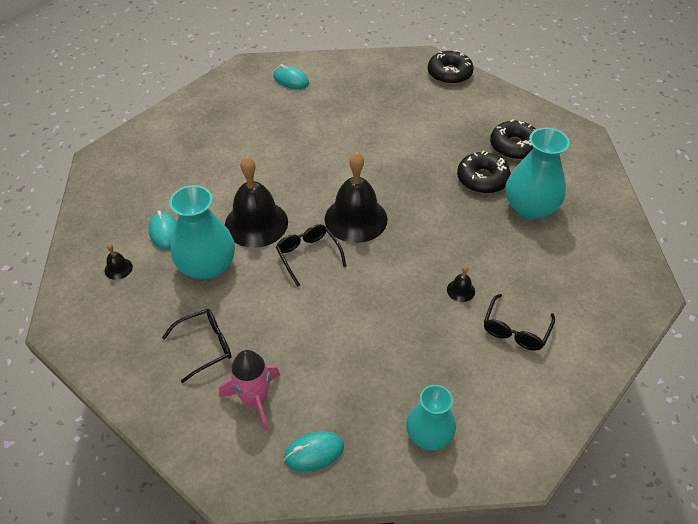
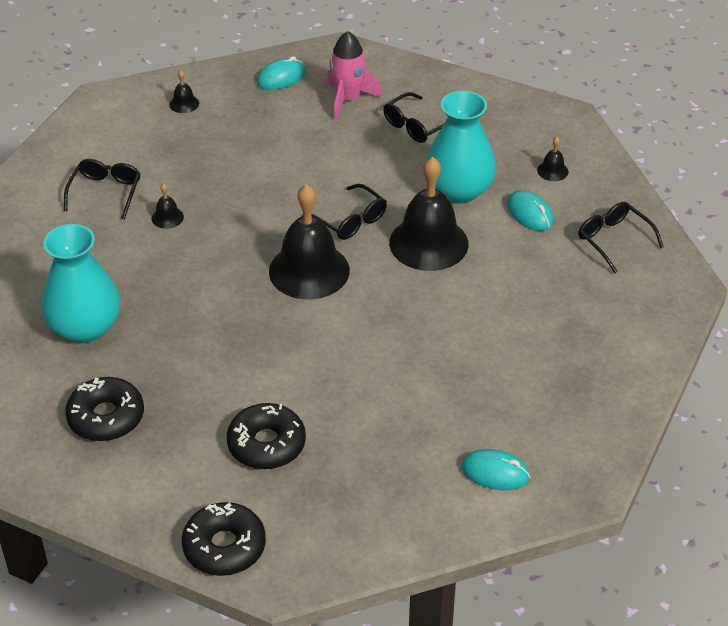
camera: 165 degrees right, 5 degrees down
(119, 198) = (613, 240): none -> black glasses
(429, 434) = (184, 104): turquoise vase -> black bell
(482, 179) = (151, 355): black donut -> black donut (266, 444)

